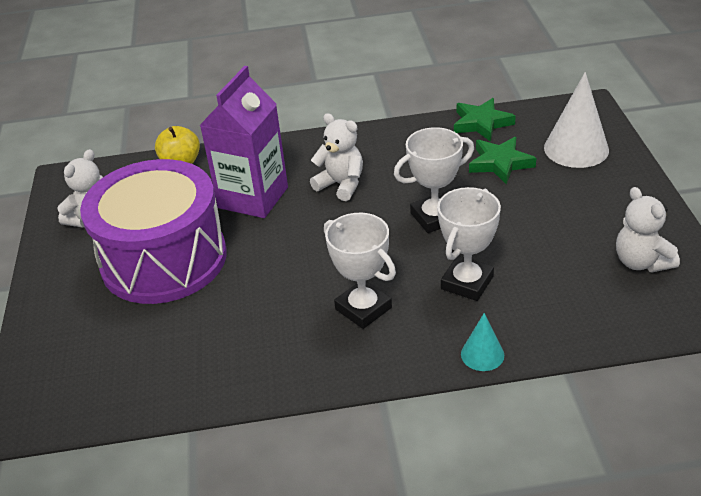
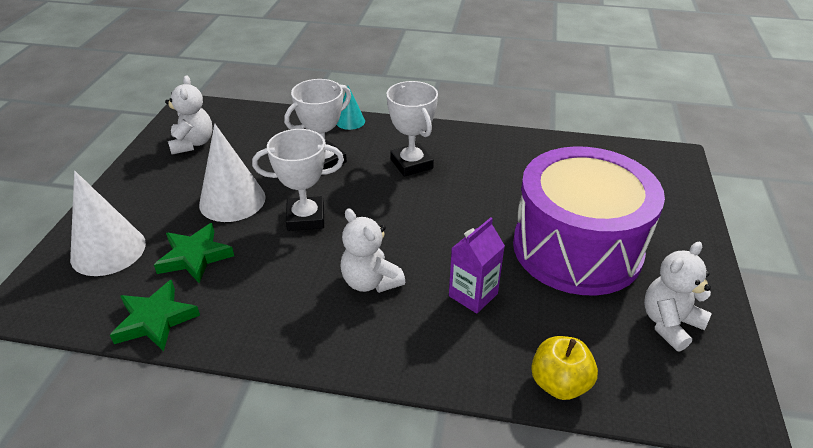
camera: 165 degrees left, 0 degrees up
(253, 197) = (473, 295): purple carton -> purple carton, size x0.57
(521, 214) = (232, 200): none -> white cone

